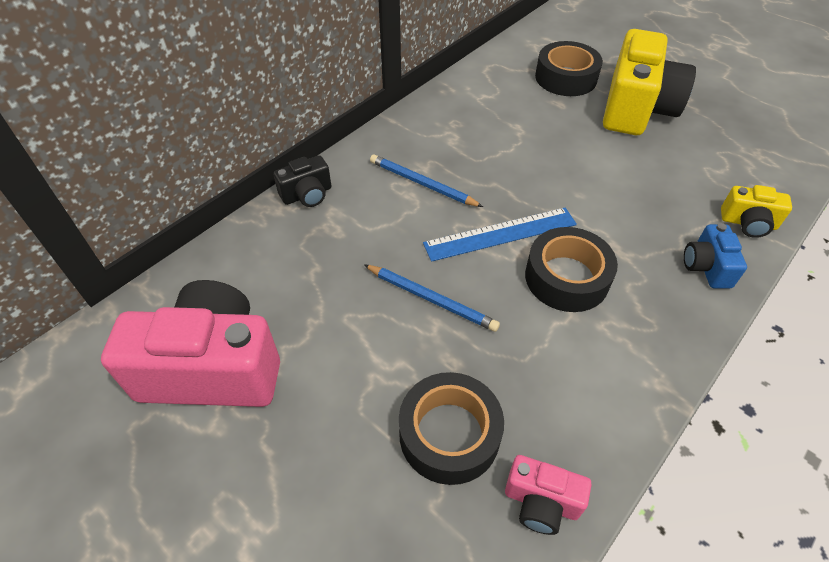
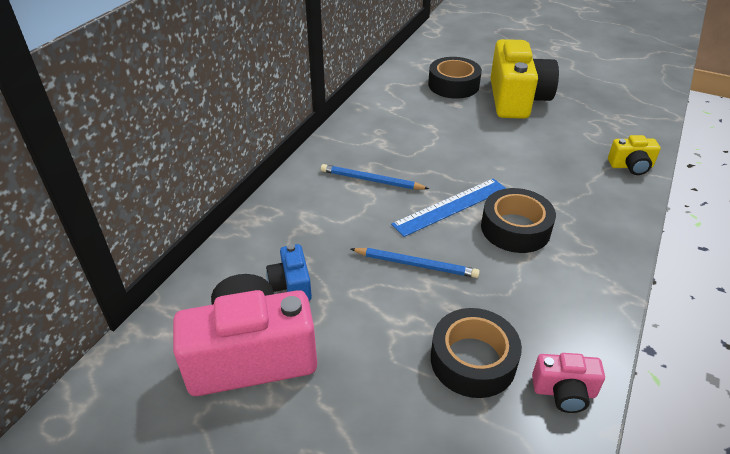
camera: 15 degrees left, 10 degrees down
(307, 194) = (276, 205): black camera -> none
(706, 267) = (614, 201): blue camera -> blue camera (291, 285)

